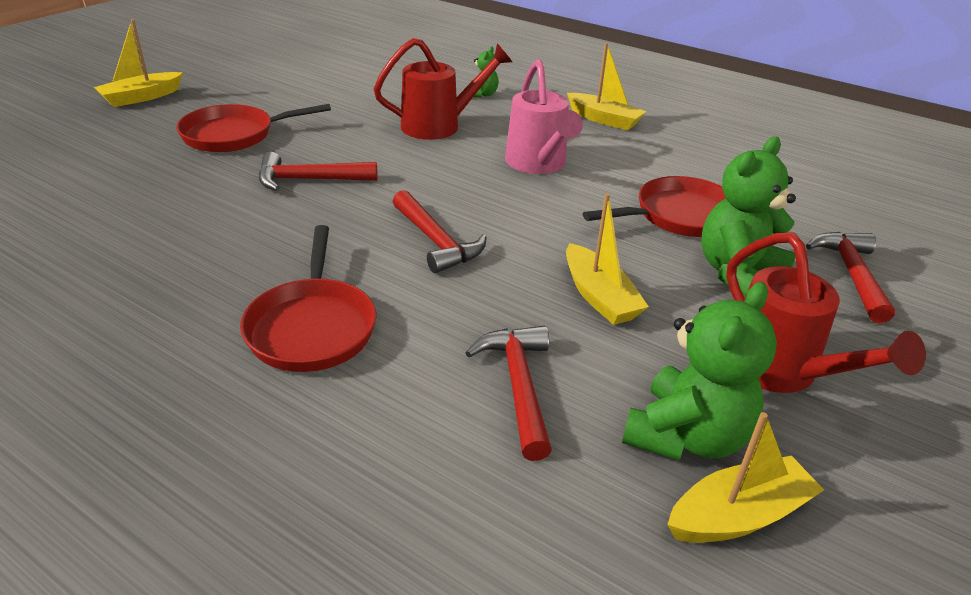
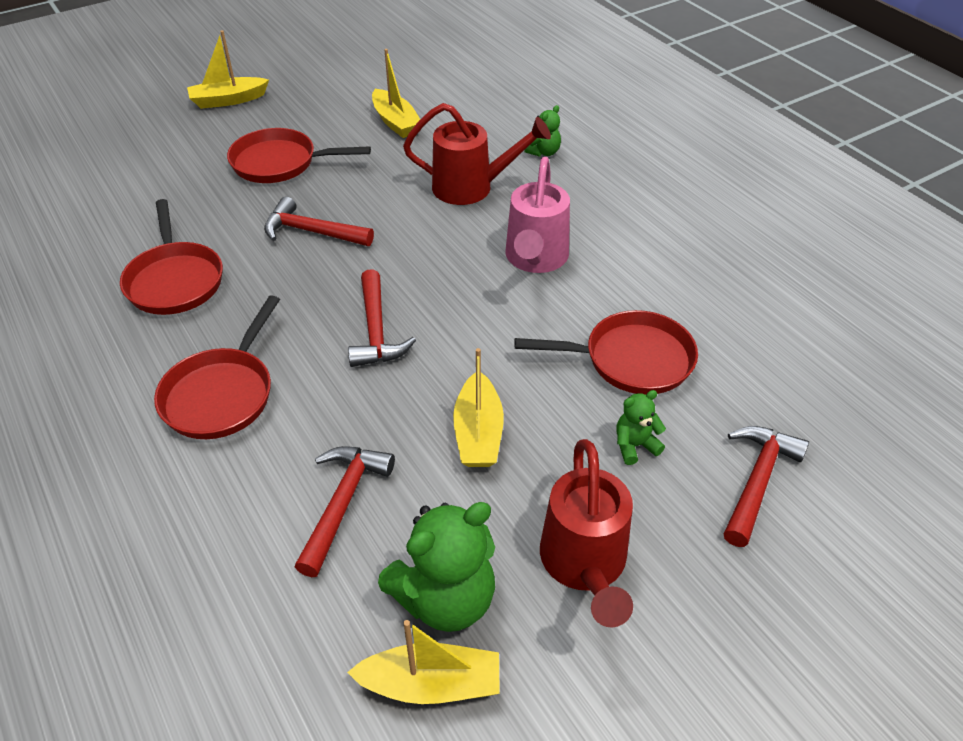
camera: 25 degrees right, 10 degrees up
(184, 243) = (175, 280): none -> red pan
(604, 119) = (649, 212): yellow boat -> yellow boat (395, 122)
(738, 274) = (635, 445): green teddy bear -> green teddy bear, size x0.50

